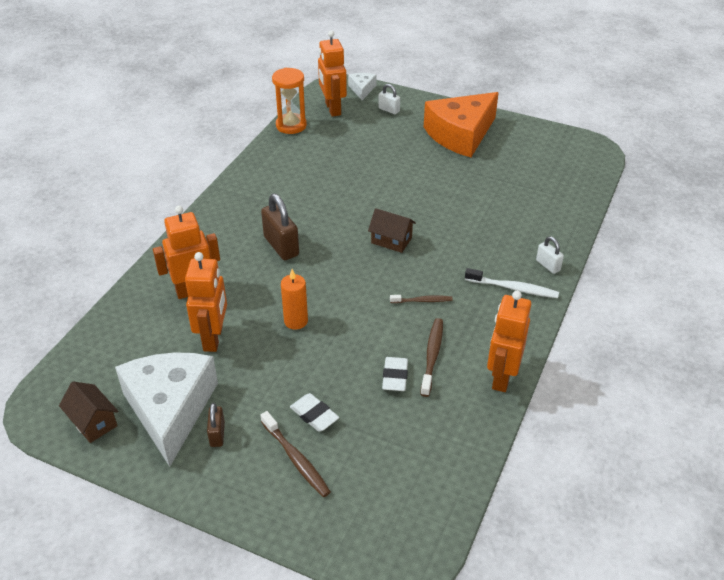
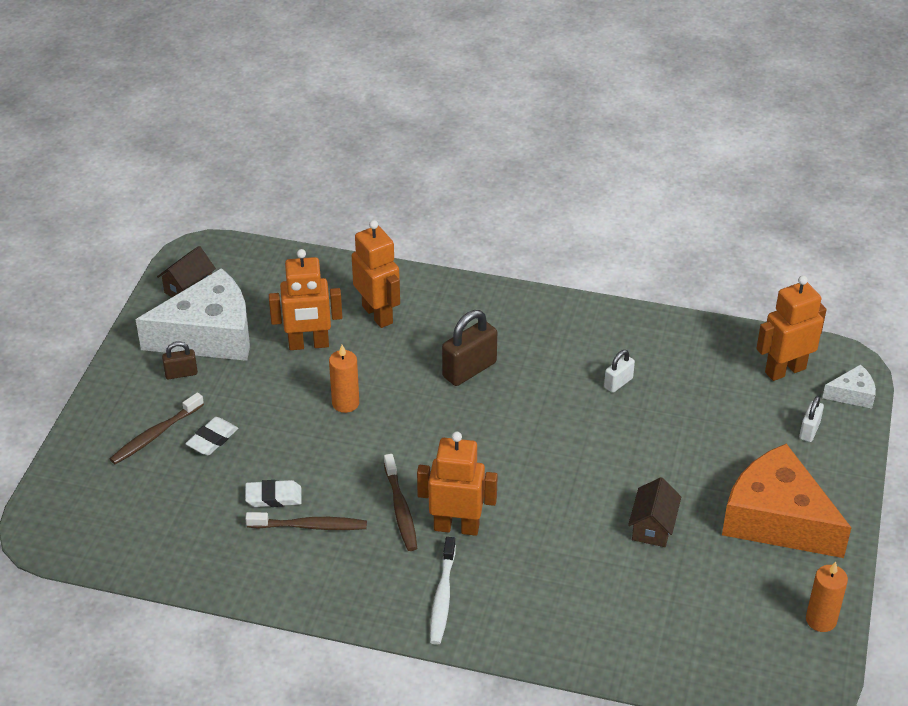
camera: 80 degrees right, 0 degrees up
(291, 125) = (725, 335): orange hourglass -> none
(391, 240) = (506, 468): brown house -> brown house (653, 526)
(422, 301) = (400, 509): brown toothbrush -> brown toothbrush, size x1.53
(502, 377) = (286, 592): orange robot -> orange robot (456, 527)
(542, 134) = (821, 620): none -> orange candle
(548, 265) = (496, 633): white padlock -> white padlock (618, 383)

